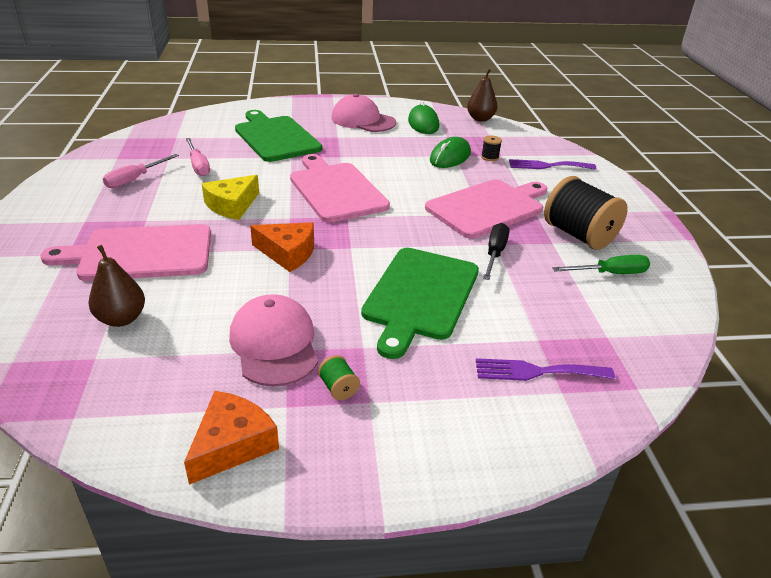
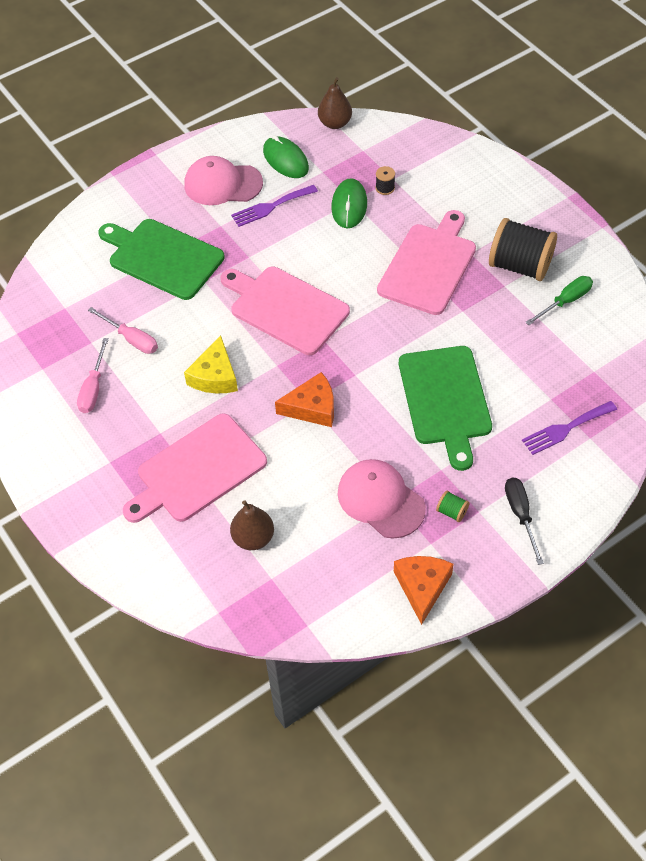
camera: 25 degrees left, 20 degrees up
(495, 253) = (469, 323): black screwdriver -> black screwdriver (520, 515)
(547, 166) = (443, 176): purple fork -> purple fork (271, 207)

